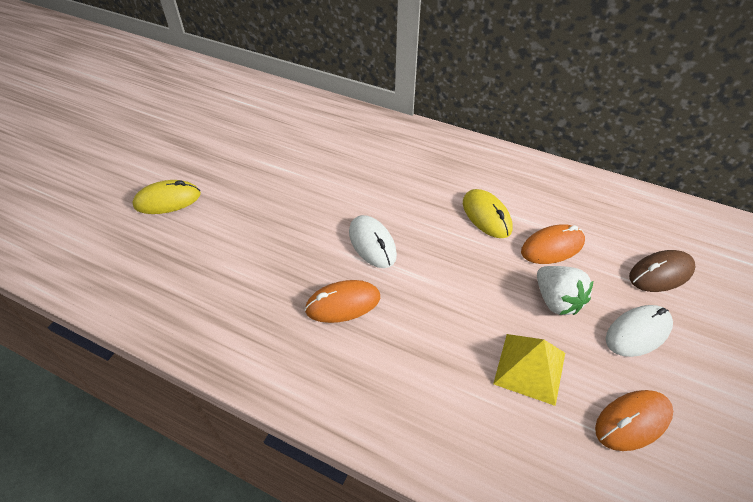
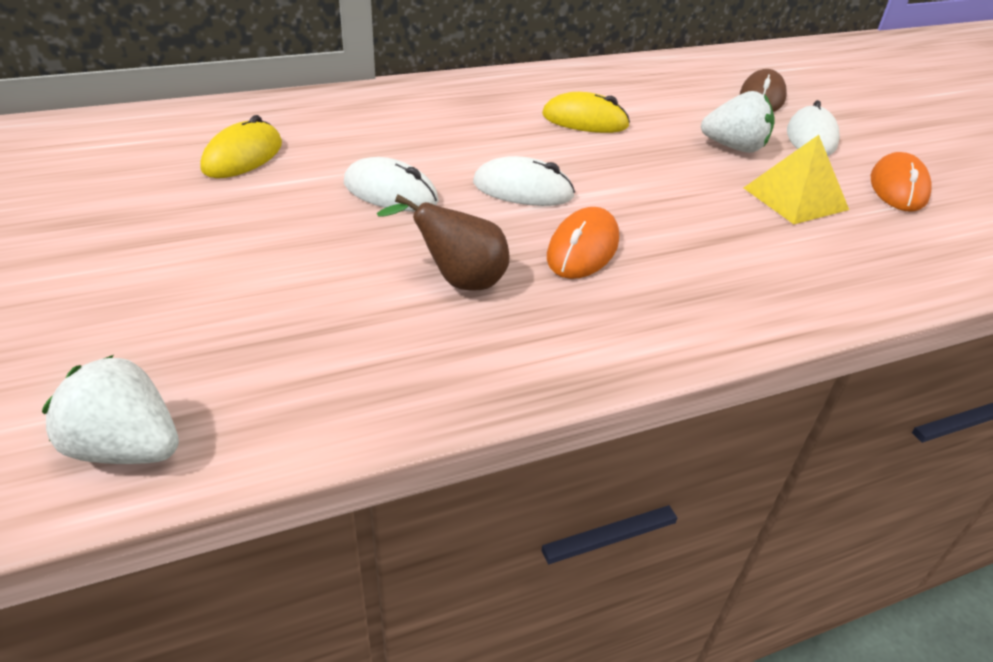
camera: 50 degrees left, 10 degrees down
(69, 266) = (127, 448): none -> white strawberry
(167, 200) = (175, 285): yellow mouse -> yellow mouse (243, 156)
(262, 278) = (459, 281): none -> brown pear
(308, 202) = (390, 192): none -> white mouse
(552, 247) = (670, 117): orange mouse -> none

